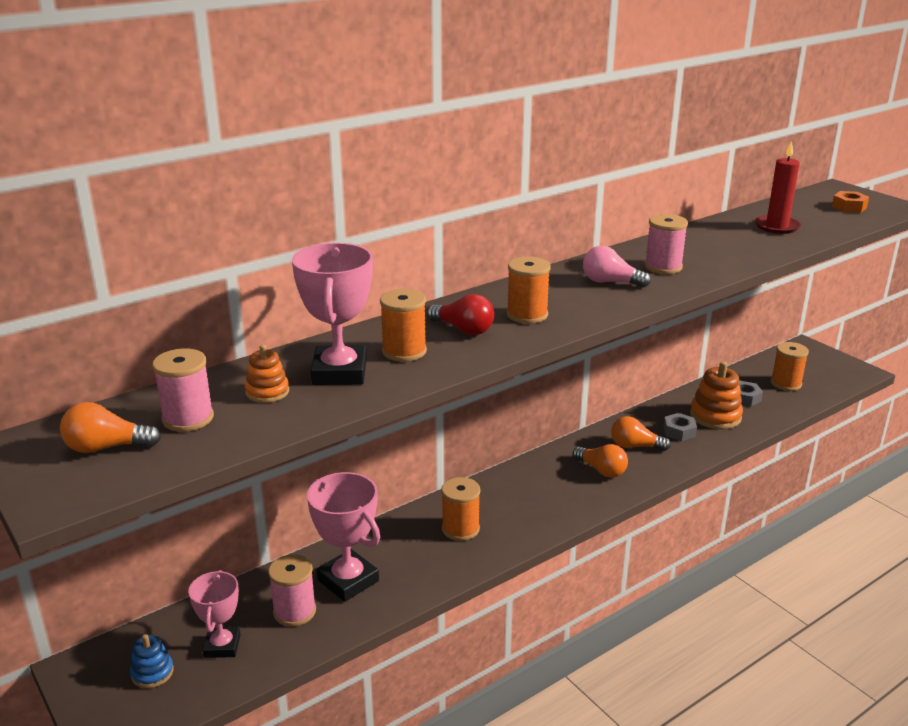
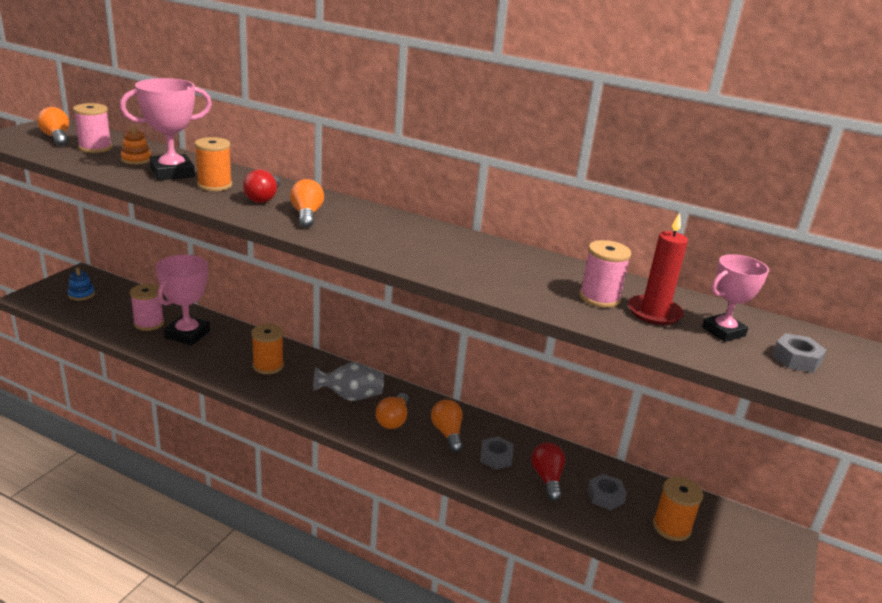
camera: 60 degrees right, 0 degrees up
(222, 646) = (109, 308): pink trophy -> pink trophy (723, 331)
(527, 315) = (306, 215): orange spool -> orange light bulb
(550, 486) = (350, 397): none -> grey vase
(610, 282) = (403, 240): pink light bulb -> none
(663, 267) = (464, 259): pink spool -> pink spool (599, 298)
(715, 416) = (547, 478): orange stacking toy -> red light bulb
(849, 207) = (796, 359): orange nut -> grey nut

